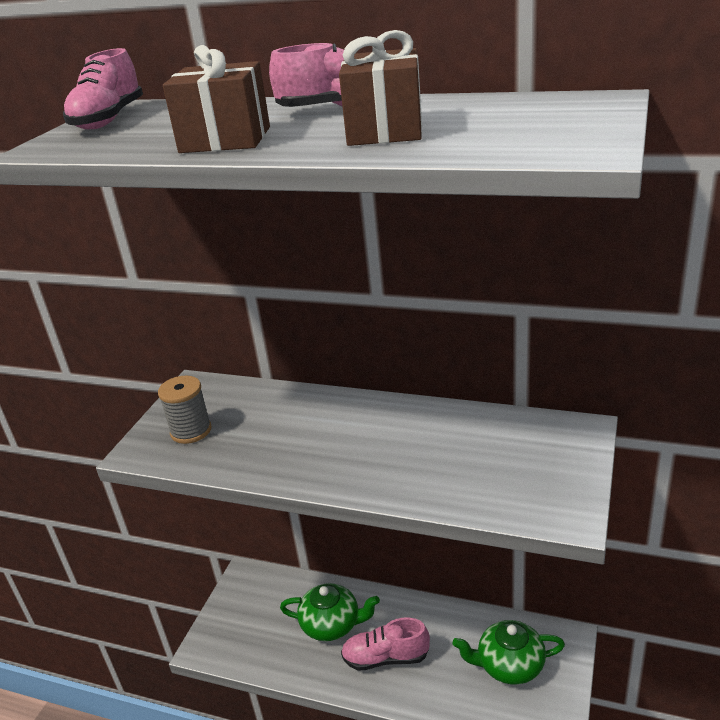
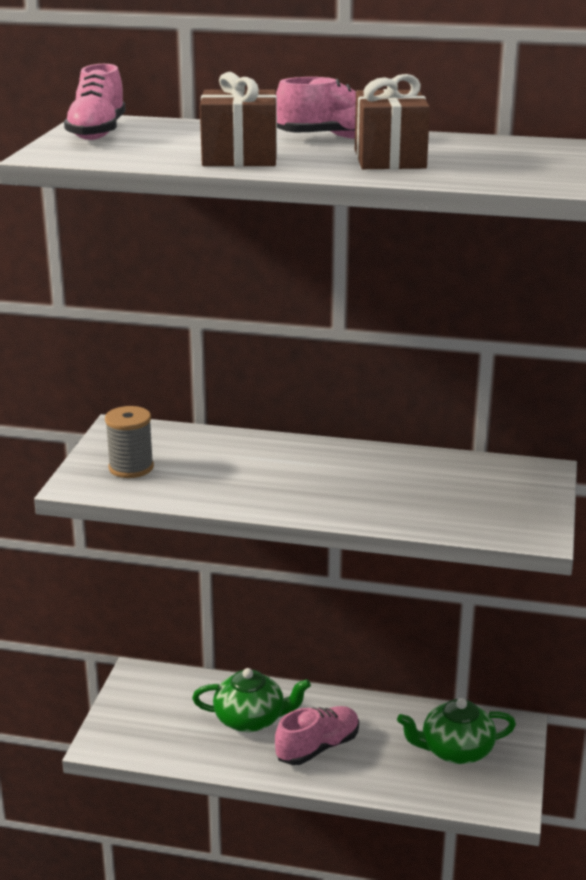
camera: 10 degrees left, 5 degrees down
(386, 658) = (318, 747): pink shoe -> pink shoe turned 150 degrees clockwise

